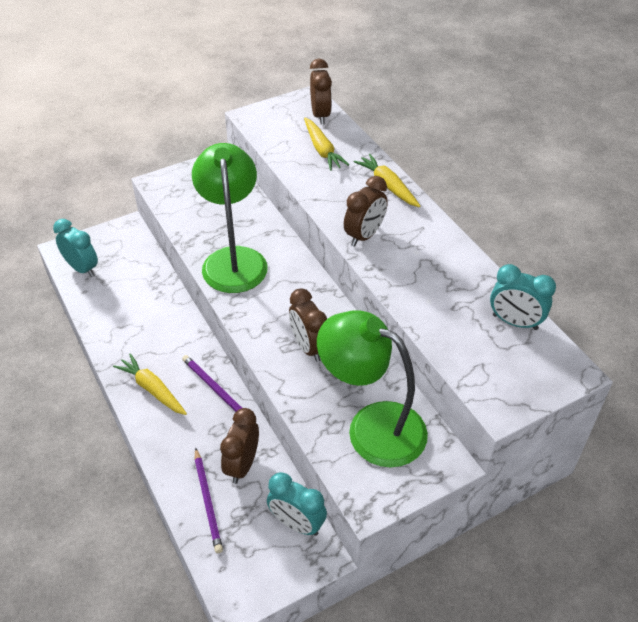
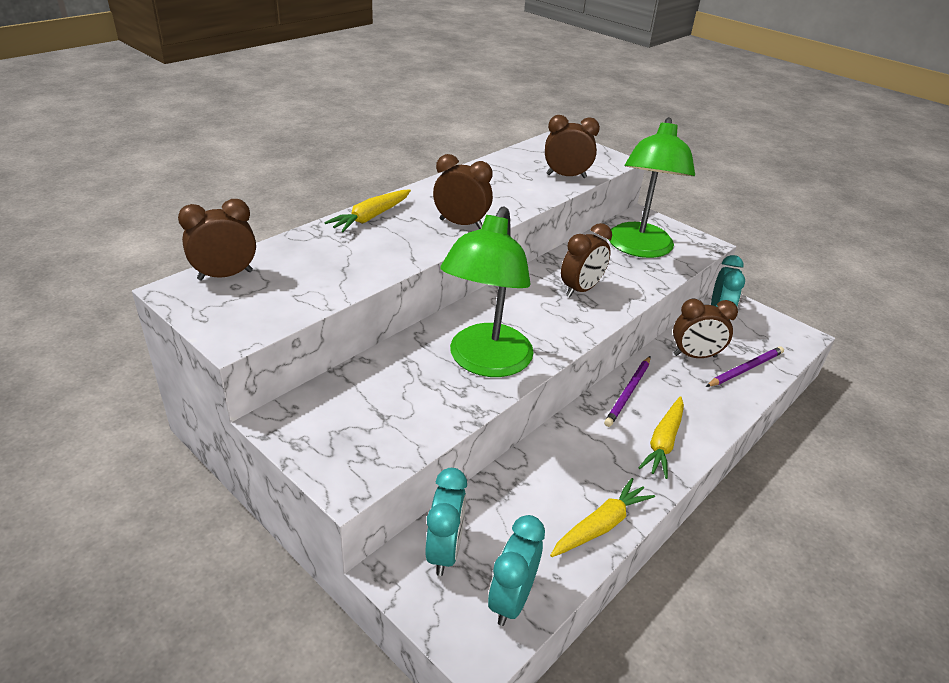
camera: 110 degrees left, 10 degrees down
(233, 259) = (485, 362): green lamp -> green lamp turned 45 degrees counterclockwise
(322, 150) = (311, 265): yellow carrot -> yellow carrot (601, 525)
(456, 341) = (566, 176): none -> brown clock
(515, 322) = (528, 155): turquoise clock -> turquoise clock (444, 551)

